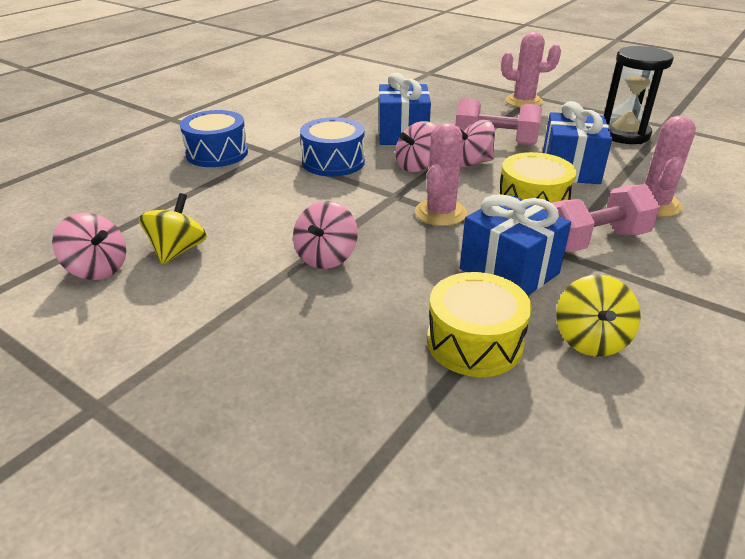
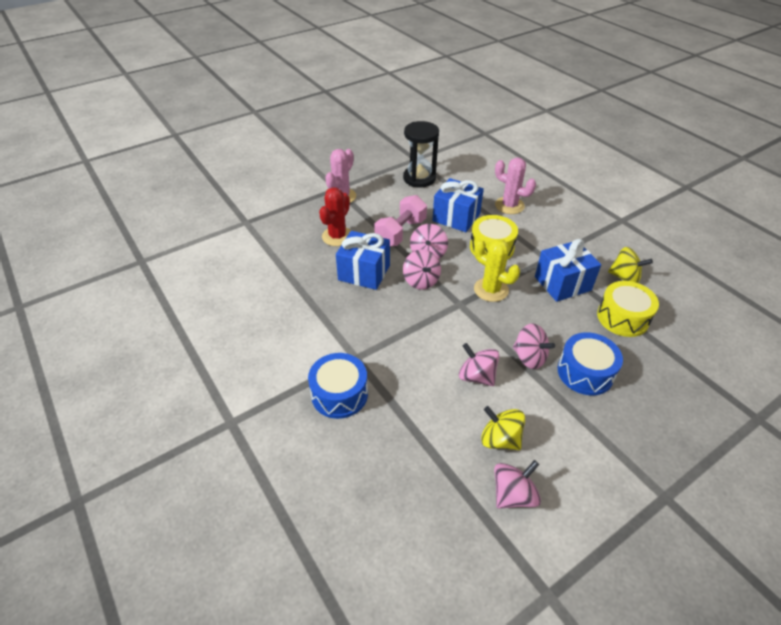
camera: 70 degrees left, 10 degrees up
(274, 223) = (476, 376): none -> pink spinning top
(333, 162) = (393, 323): blue drum -> blue drum (585, 372)
(440, 213) = (491, 290): pink cactus -> yellow cactus
(450, 112) = (337, 236): none -> red cactus
(594, 241) = (540, 242): pink dumbbell -> none

